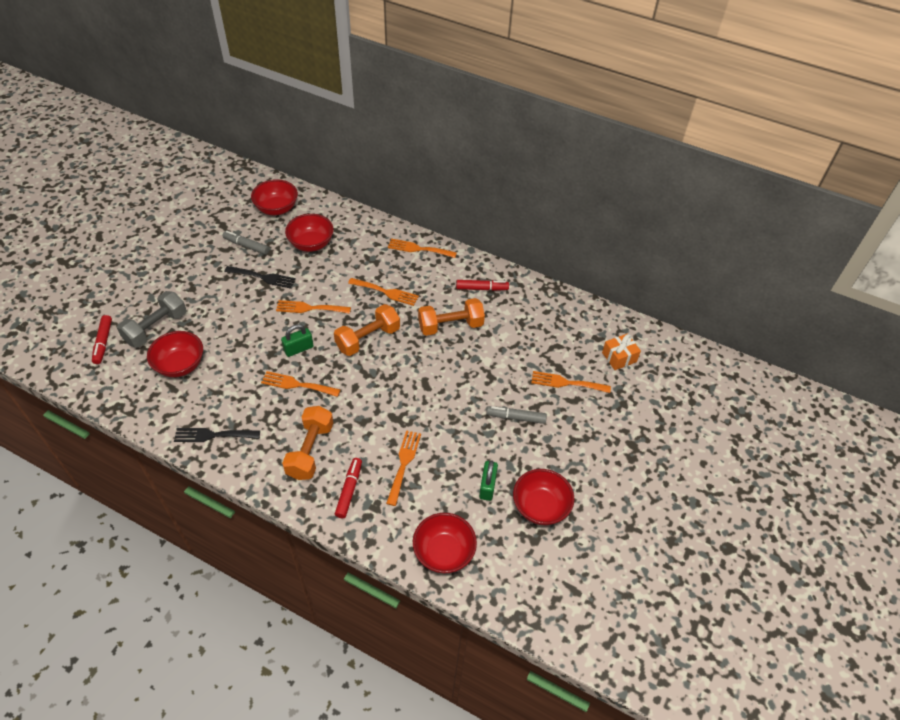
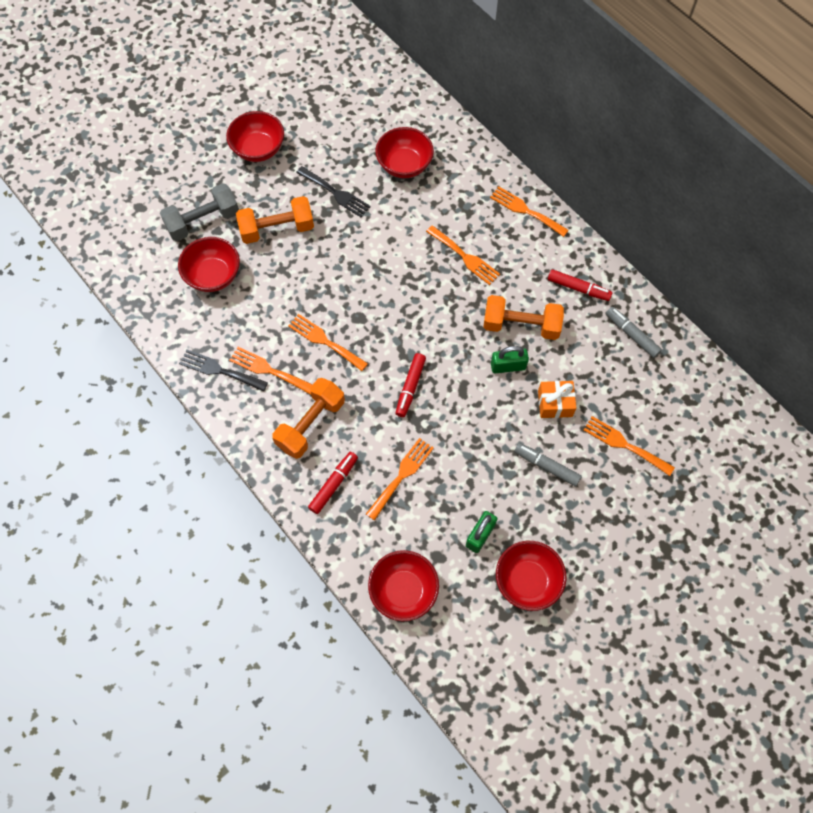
camera: 25 degrees right, 15 degrees up
(103, 342) = (145, 222): red marker -> red marker (410, 387)
(246, 246) = (331, 145): grey marker -> grey marker (631, 334)
(277, 208) = (382, 104): red bowl -> red bowl (258, 149)
(298, 349) = (342, 297): green padlock -> green padlock (508, 366)
(309, 308) = (372, 250): orange fork -> orange fork (268, 370)
(368, 339) = (421, 310): orange dumbbell -> orange dumbbell (277, 229)
(619, 357) = (703, 434): orange gift -> orange gift (555, 403)

